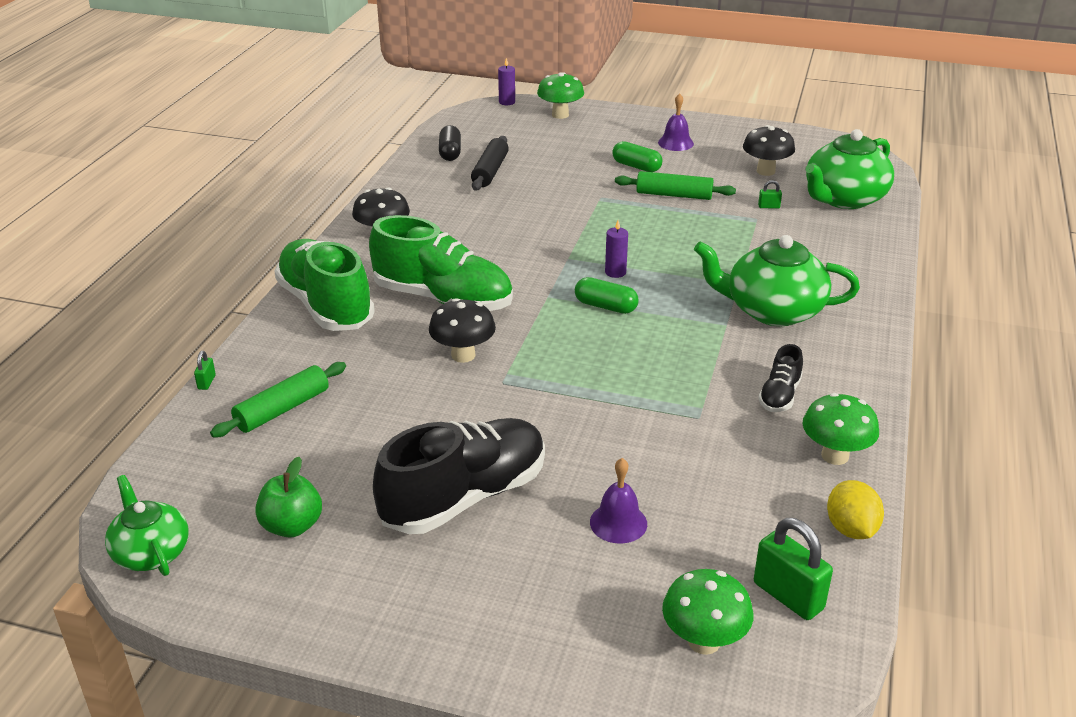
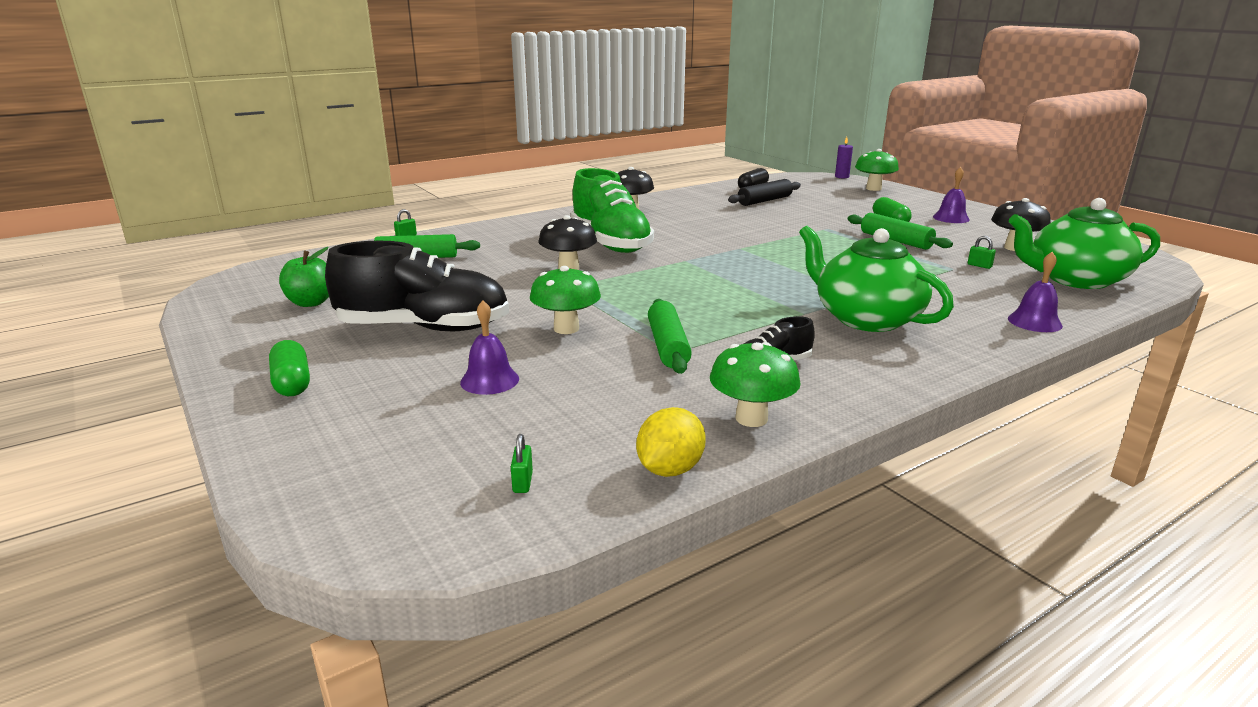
camera: 40 degrees right, 10 degrees down
(151, 552) = (232, 286): green teapot -> none
(326, 306) = (534, 227): green shoe -> none
(605, 306) = (719, 276): green capsule -> green capsule (292, 383)
(615, 272) = (763, 263): purple candle -> none
(687, 413) = (668, 346): none -> green rolling pin
(703, 641) = (400, 473): green mushroom -> green mushroom (566, 329)
(788, 596) = (522, 482): green padlock -> green padlock, size x0.46
(872, 263) = (1034, 322): none -> purple bell

